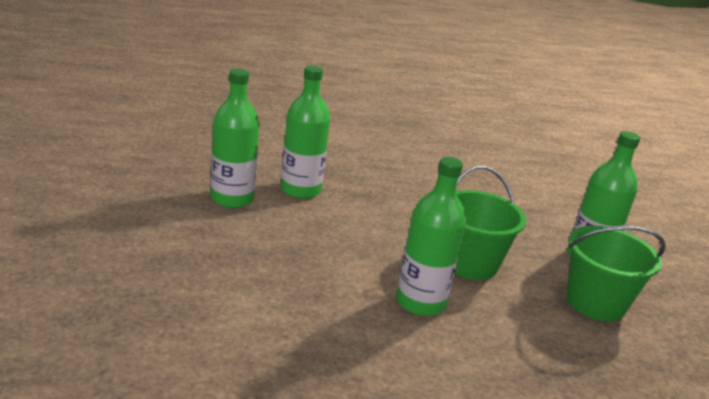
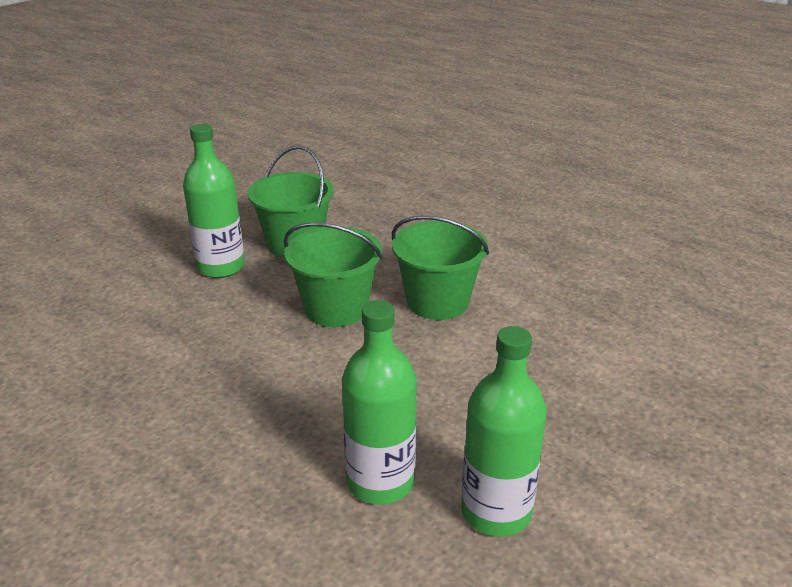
camera: 130 degrees left, 5 degrees up
(420, 302) = (437, 302): green bottle -> green bucket

